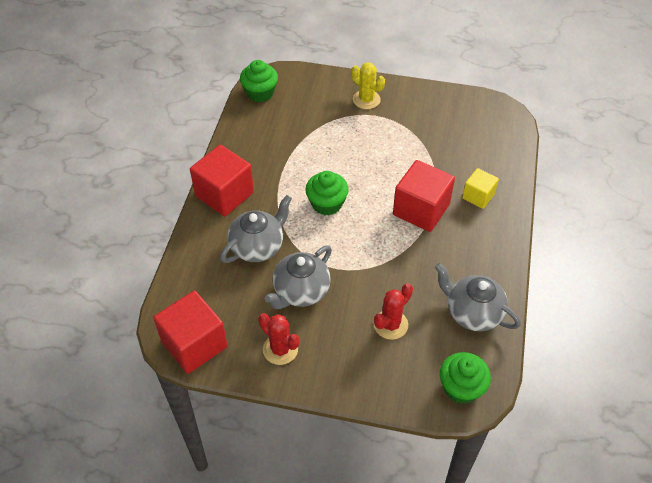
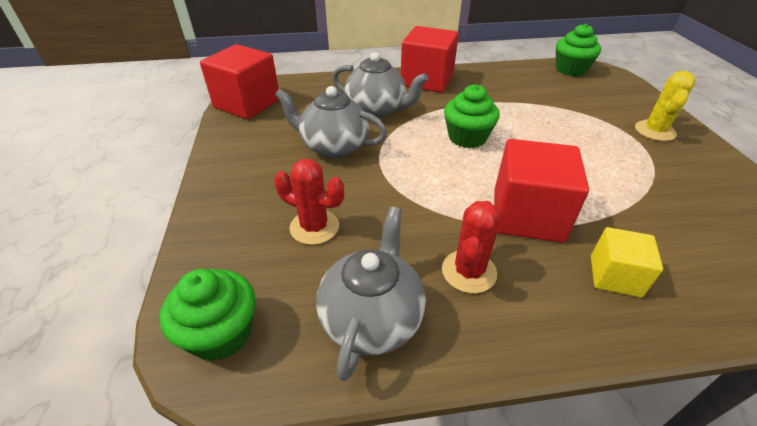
camera: 70 degrees right, 10 degrees down
(280, 349) = (253, 150): red cactus -> red cactus (469, 271)

